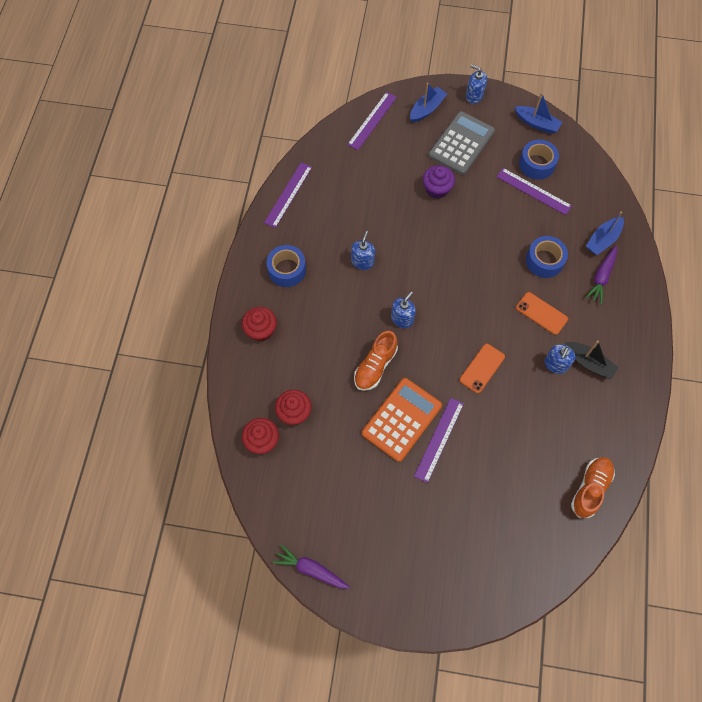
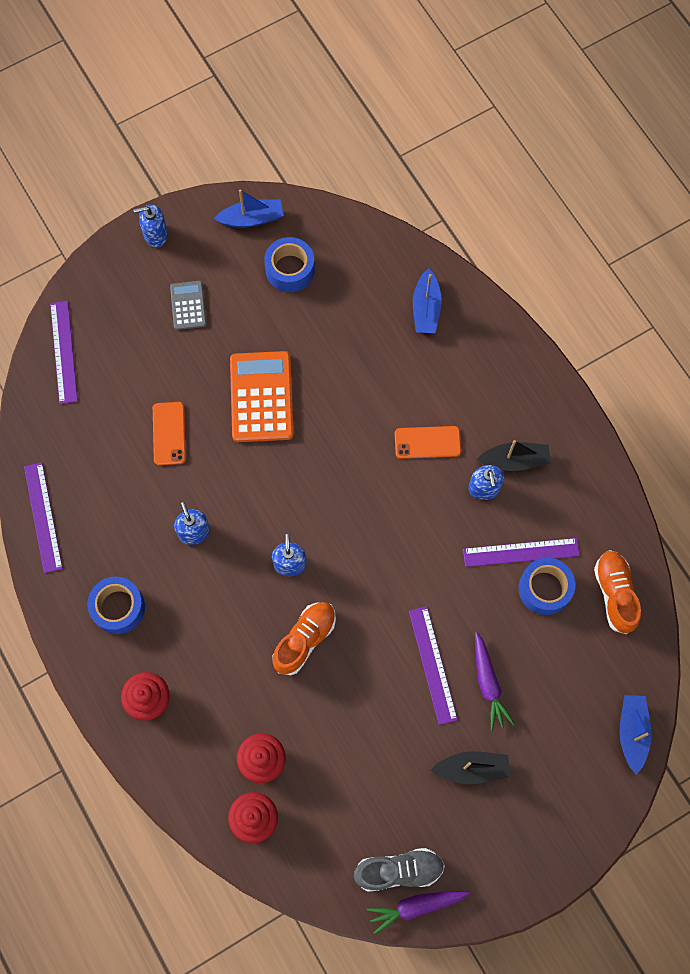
camera: 40 degrees left, 5 degrees up
(319, 540) = (399, 870): none -> grey shoe
(375, 366) = (305, 640): orange shoe -> orange shoe turned 135 degrees counterclockwise
(401, 419) = (378, 675): orange calculator -> orange calculator (261, 397)
(412, 518) = (471, 768): none -> black boat
(427, 109) = (115, 291): blue boat -> blue boat (632, 732)
(437, 189) = (205, 382): purple cupcake -> none
(461, 143) = (188, 305): grey calculator -> grey calculator, size x0.55
(482, 368) = (415, 552): orange phone -> orange phone (169, 433)
(533, 191) = (311, 305): purple ruler -> purple ruler (521, 552)
(544, 261) = (385, 379): blue tape -> blue tape (544, 589)
(601, 277) = (456, 353): purple carrot -> purple carrot (488, 683)

